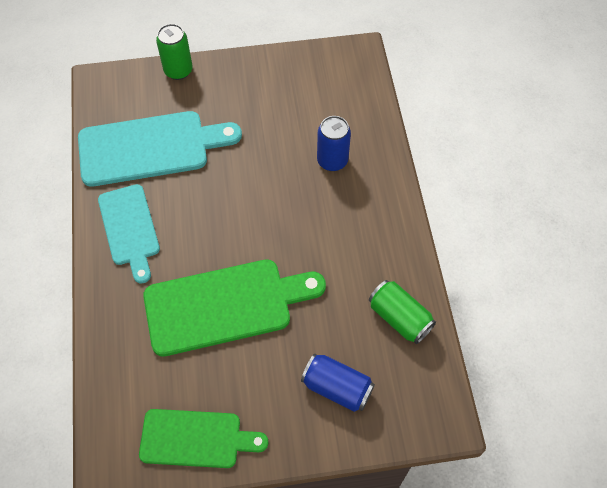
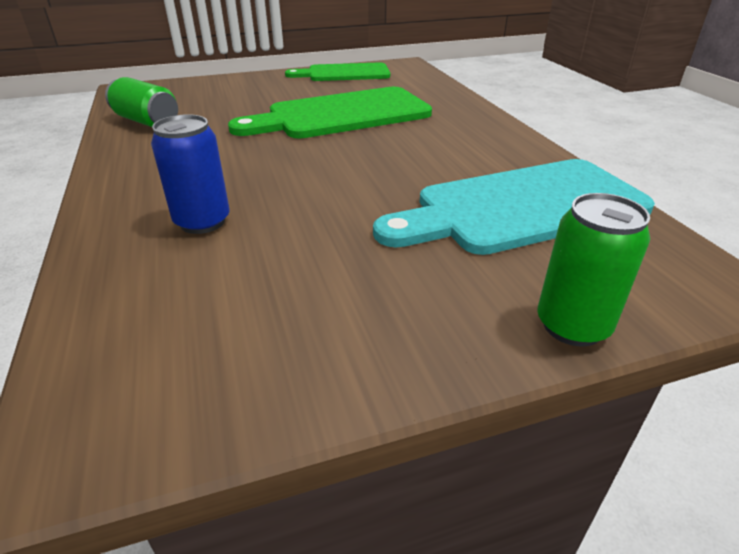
camera: 170 degrees right, 25 degrees down
(129, 228) = (484, 144): turquoise cutting board -> none
(337, 387) = (224, 93): blue can -> none

